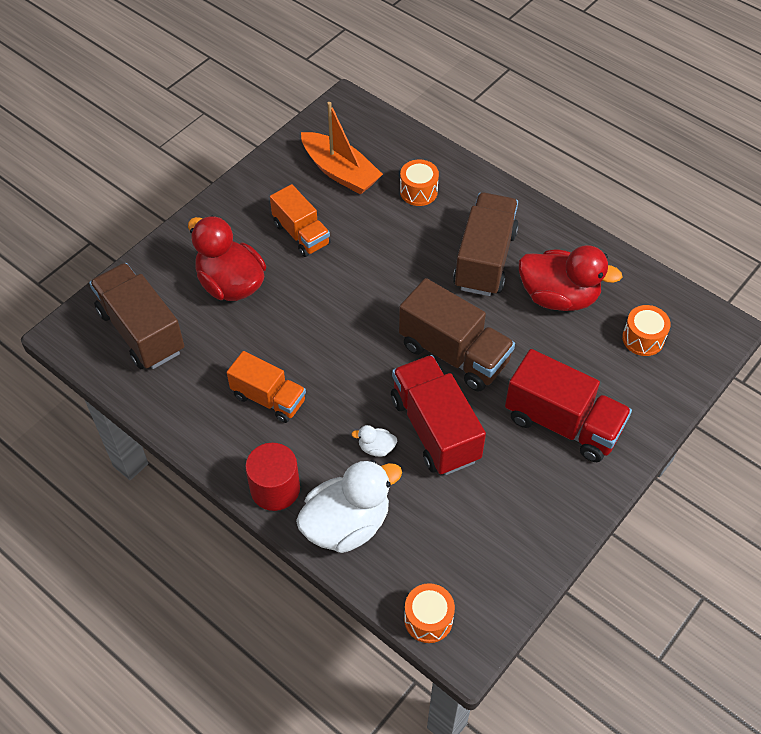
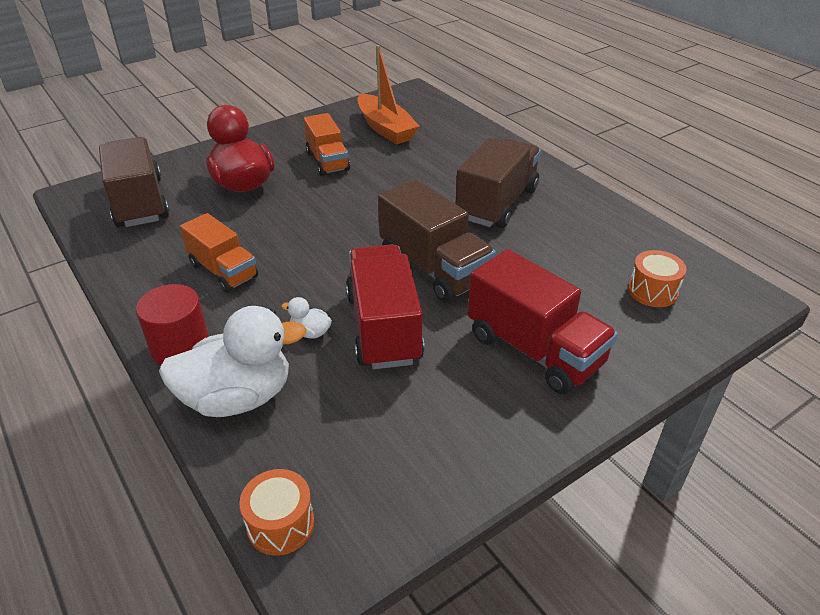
camera: 15 degrees right, 15 degrees down
(418, 191) = (451, 149): orange drum -> none
(558, 297) = (565, 242): red duck -> none

